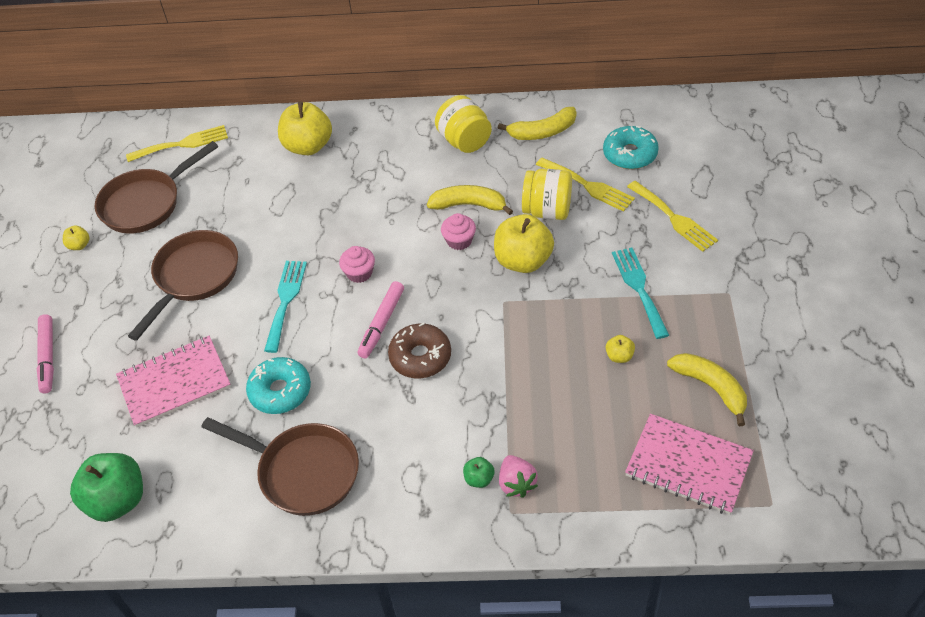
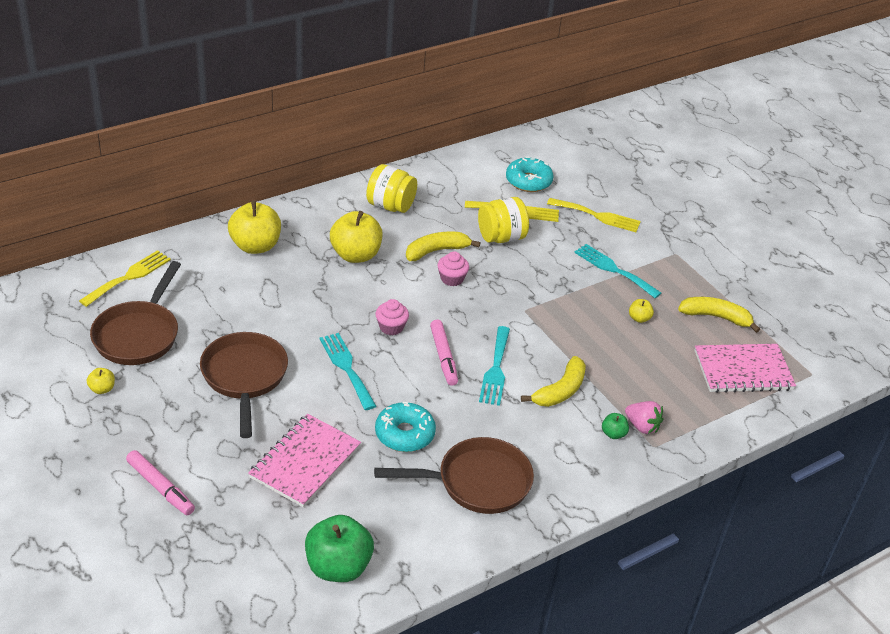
camera: 40 degrees left, 10 degrees down
(420, 357) = (495, 369): brown donut -> turquoise fork
(523, 261) = (514, 277): yellow apple -> yellow apple (355, 255)
(542, 132) = (448, 183): yellow banana -> yellow banana (560, 391)

